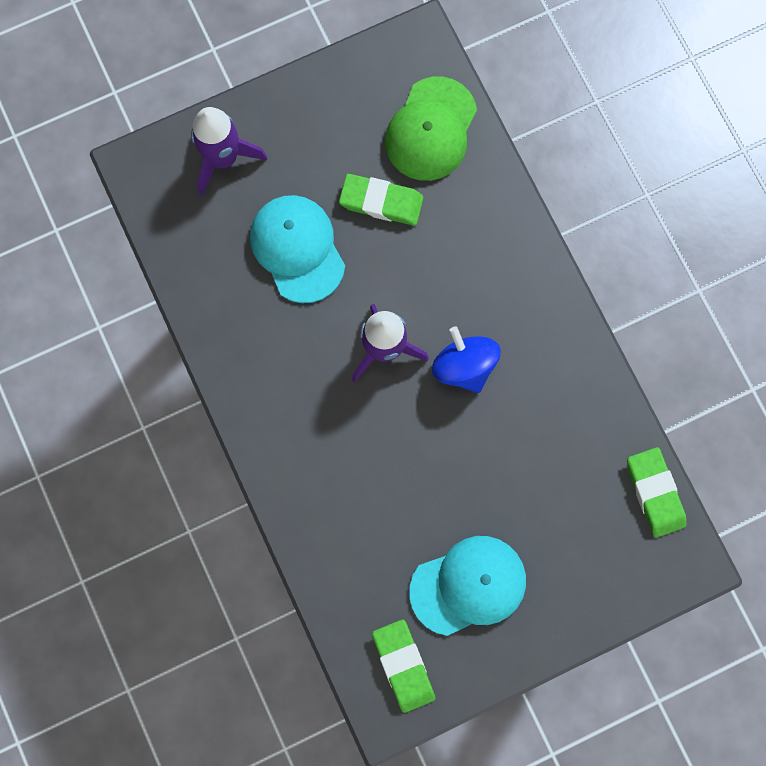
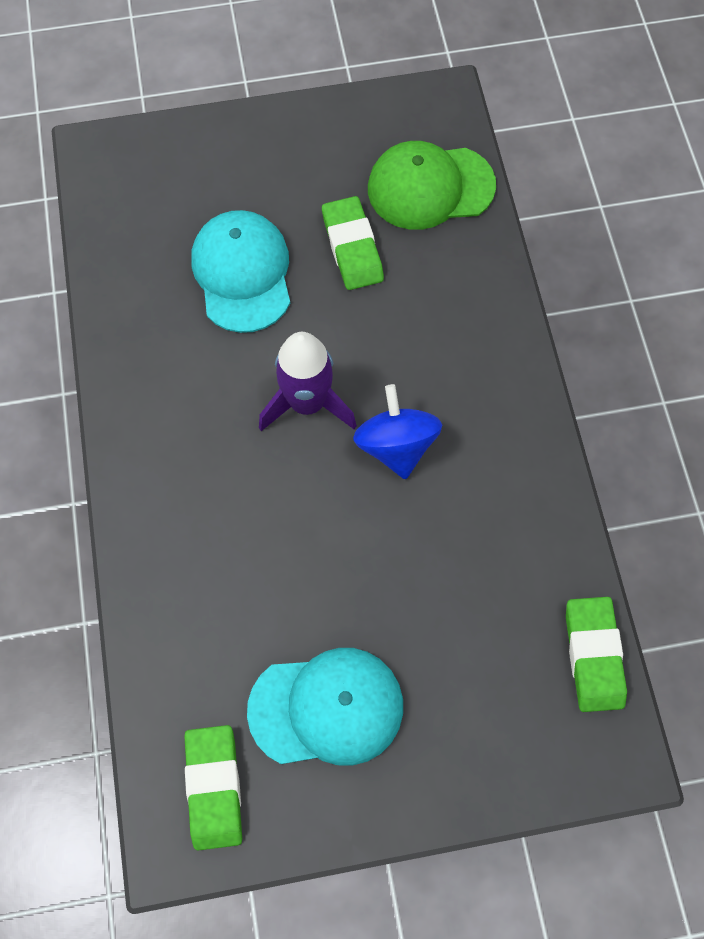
camera: 15 degrees right, 10 degrees down
(223, 158) = (192, 164): purple rocket -> none
(381, 202) = (352, 247): green eraser -> green eraser turned 45 degrees clockwise
(431, 129) = (430, 187): green cap -> green cap turned 45 degrees clockwise

